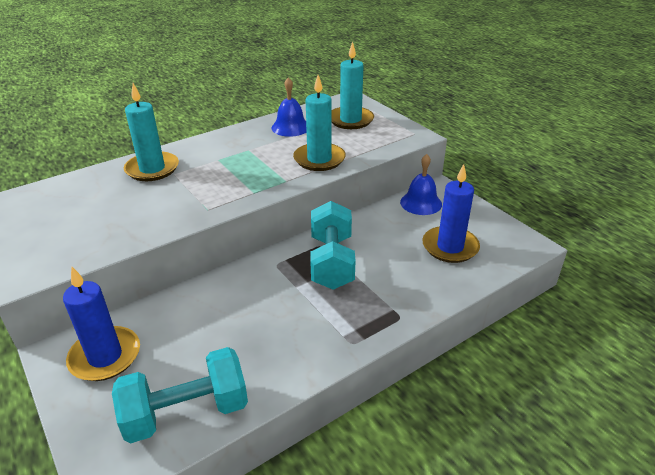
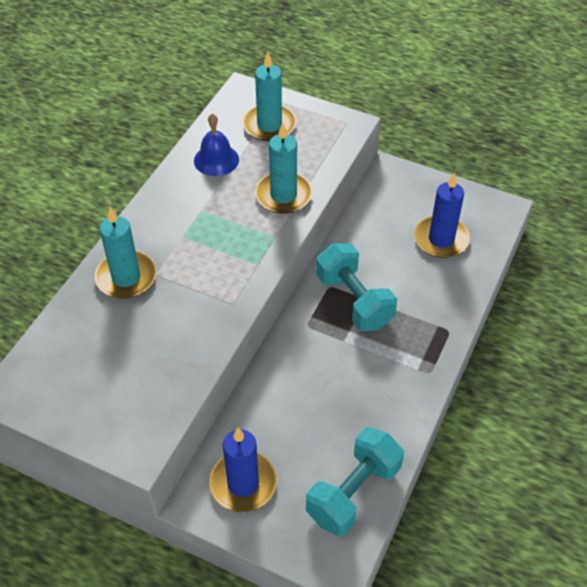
camera: 30 degrees left, 15 degrees up
(421, 203) = (383, 197): blue bell -> none

